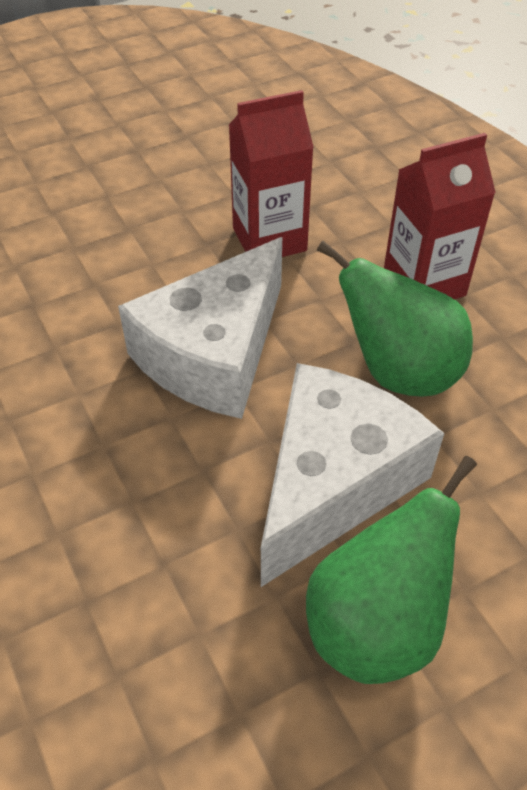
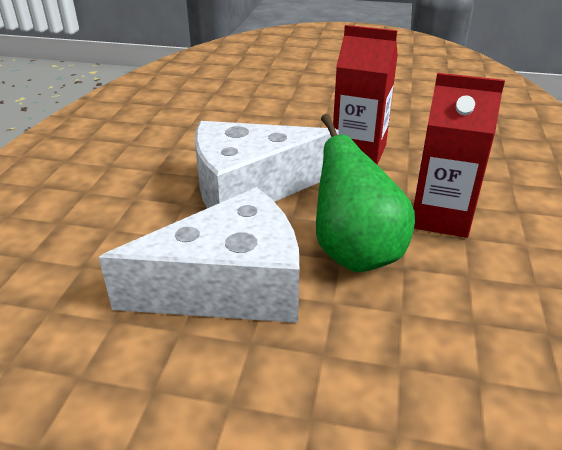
camera: 40 degrees right, 15 degrees down
(376, 625) = (145, 378): green pear -> none

